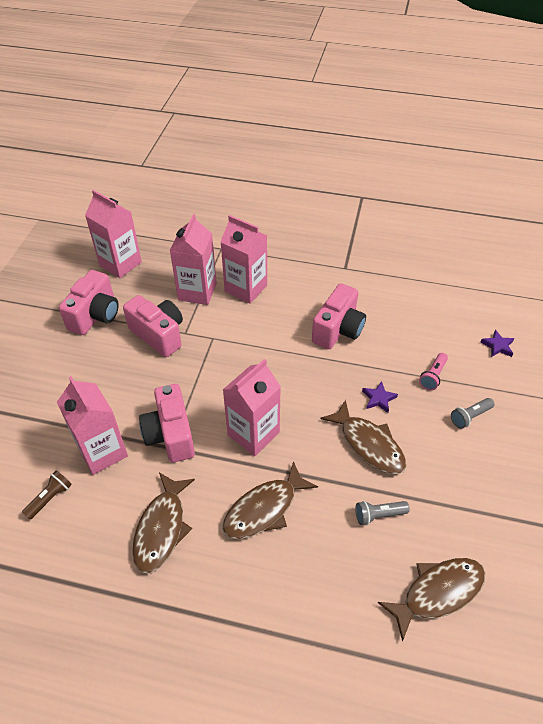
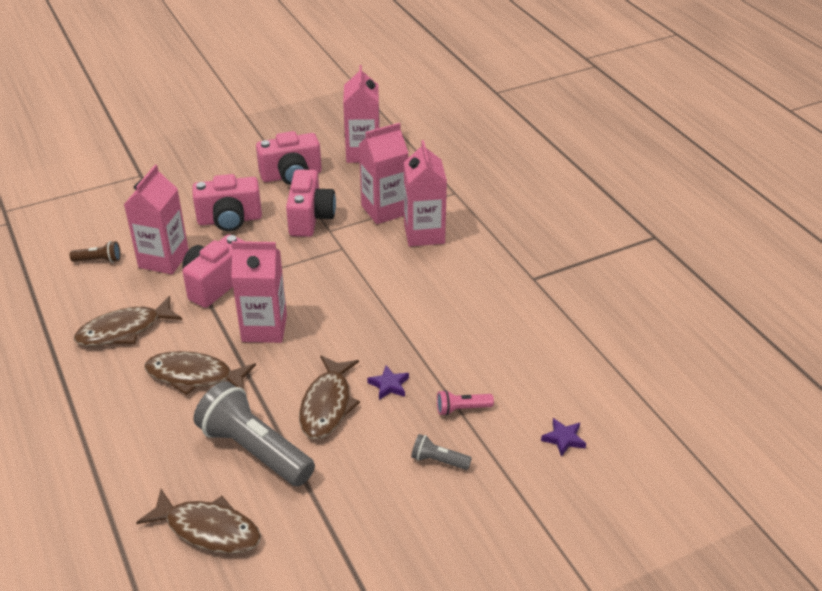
camera: 50 degrees right, 10 degrees down
(338, 330) = (444, 316): pink camera -> pink camera (230, 220)
(378, 515) = (255, 450): grey flashlight -> grey flashlight, size x2.22

